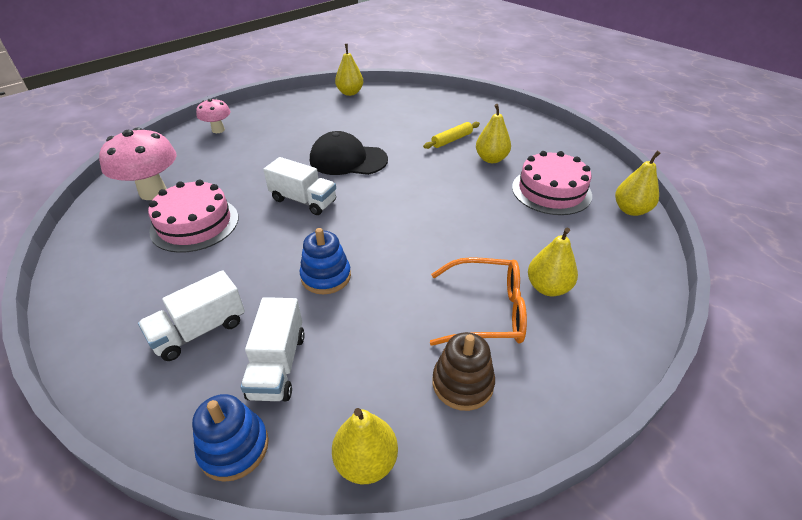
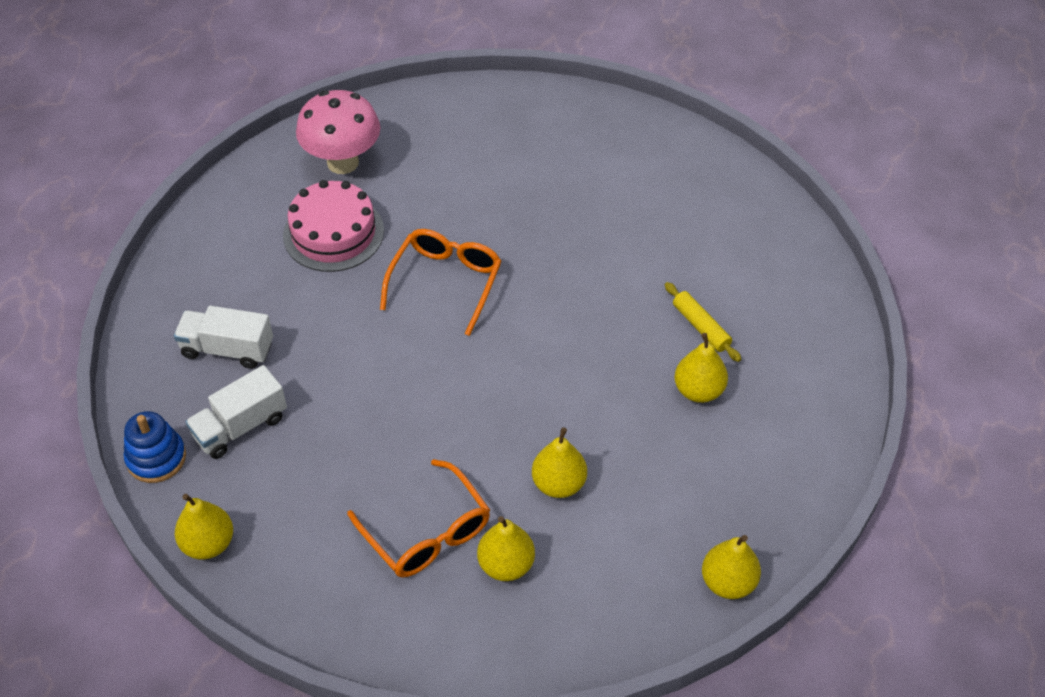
camera: 50 degrees right, 10 degrees up
(218, 130) = (488, 111): pink mushroom -> none
(303, 200) = (446, 282): white truck -> orange glasses
(326, 276) = (360, 383): blue stacking toy -> none
(348, 160) = (553, 262): black cap -> none
(350, 93) = (702, 152): yellow pear -> yellow pear (559, 484)
(451, 140) = (701, 327): yellow rolling pin -> yellow rolling pin turned 45 degrees clockwise
(462, 383) = (328, 562): brown stacking toy -> none
(551, 191) = (688, 485): pink cake -> none

